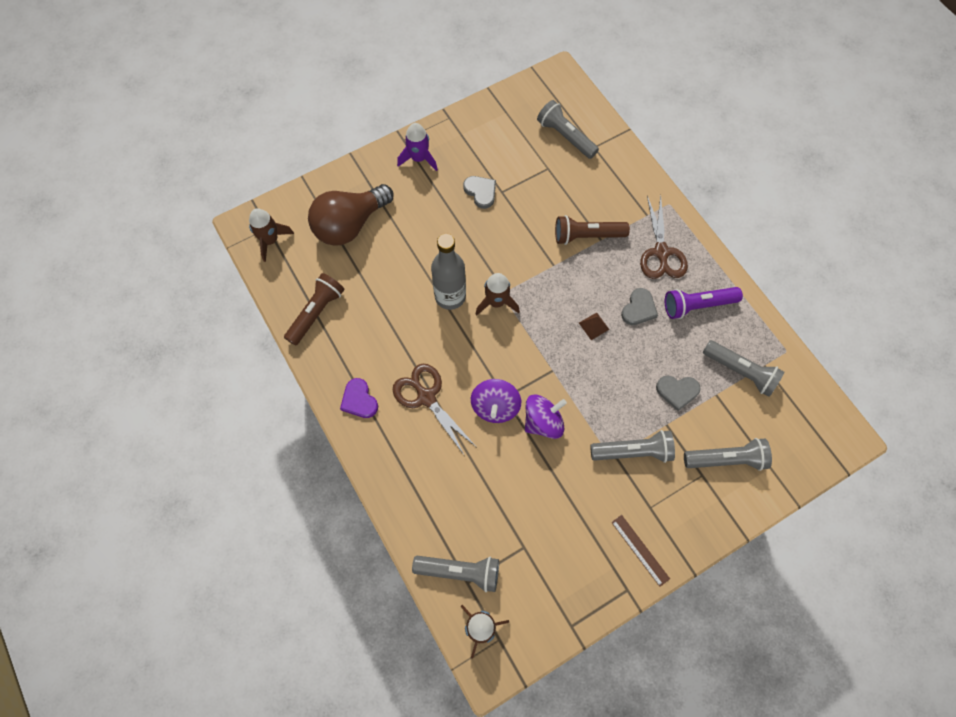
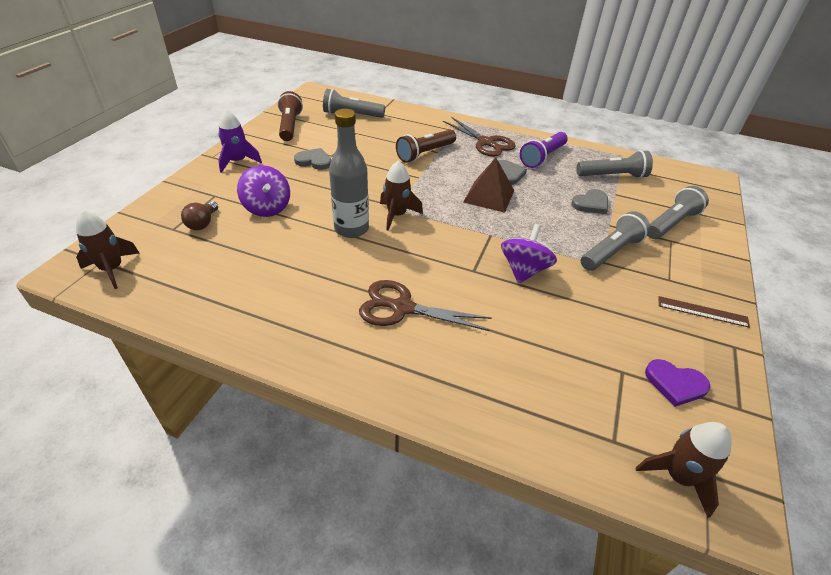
camera: 40 degrees left, 25 degrees down
(316, 313) = (217, 301): brown flashlight -> brown flashlight (290, 126)
(350, 225) = (202, 223): brown light bulb -> brown light bulb, size x0.44
(359, 400) = (333, 348): purple heart -> purple heart (675, 384)
(460, 571) = (596, 436): grey flashlight -> none
(495, 407) = (473, 281): purple spinning top -> purple spinning top (267, 207)
(594, 326) = (489, 196): brown pyramid -> brown pyramid, size x1.93

